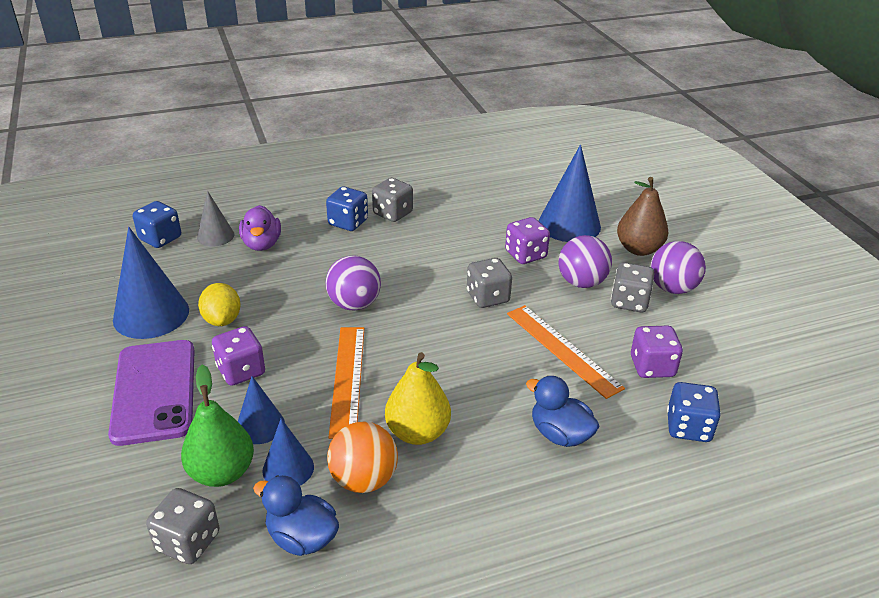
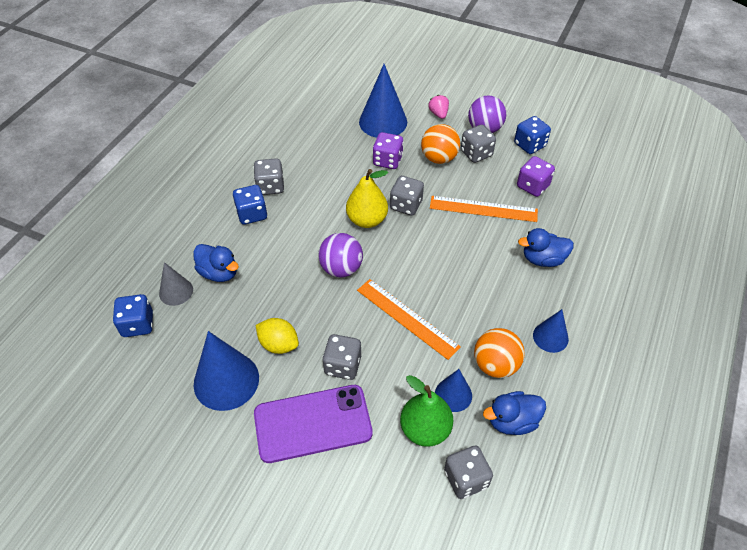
camera: 45 degrees left, 15 degrees up
(154, 391) = (313, 423): purple phone -> purple phone turned 45 degrees counterclockwise
(241, 371) = (342, 365): purple dice -> grey dice
(260, 426) = (403, 386): blue cone -> blue cone (550, 337)
(262, 244) = (219, 273): purple duck -> blue duck
(417, 432) = (483, 316): yellow pear -> yellow pear (367, 220)
(581, 282) = (439, 158): purple ball -> orange ball
(638, 249) = (438, 114): brown pear -> pink strawberry
(688, 427) = (585, 208): blue dice -> blue dice (529, 145)

